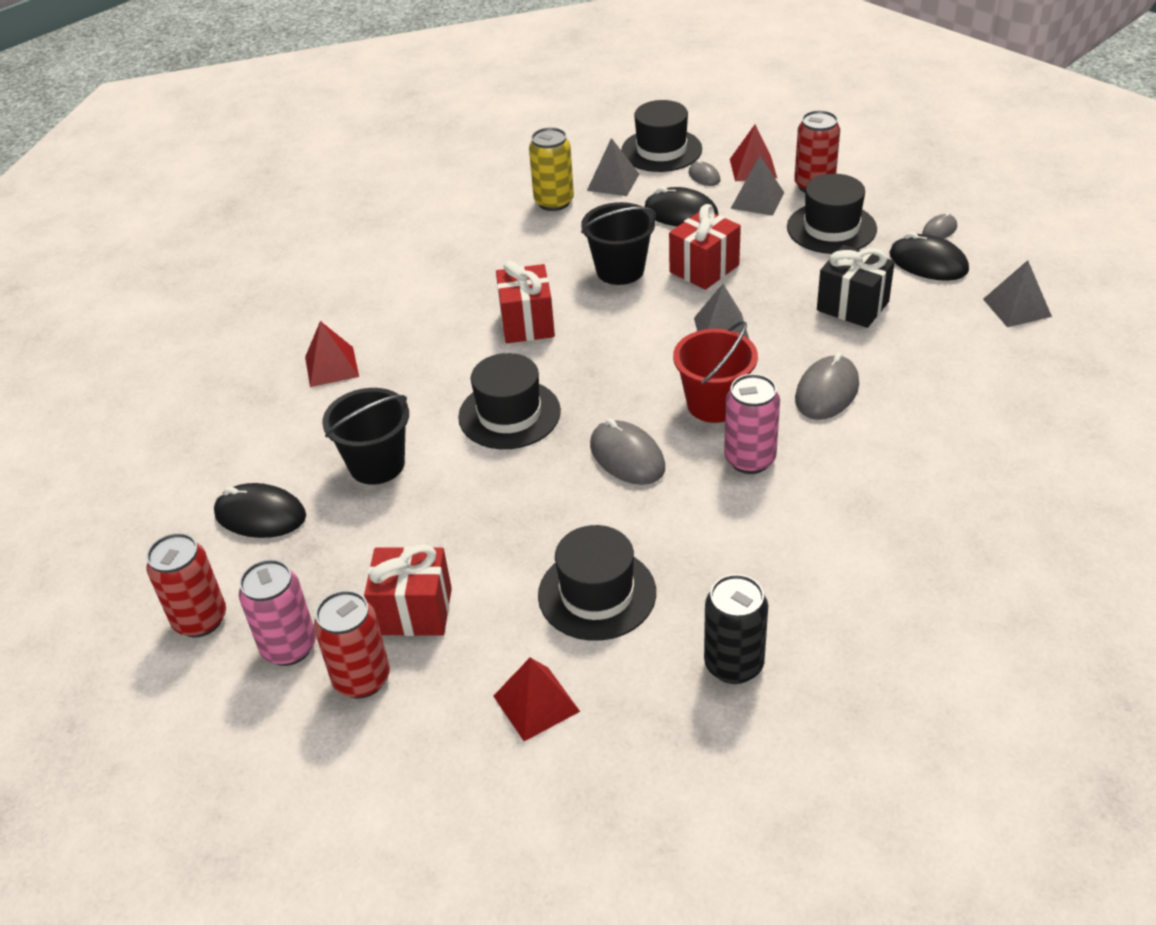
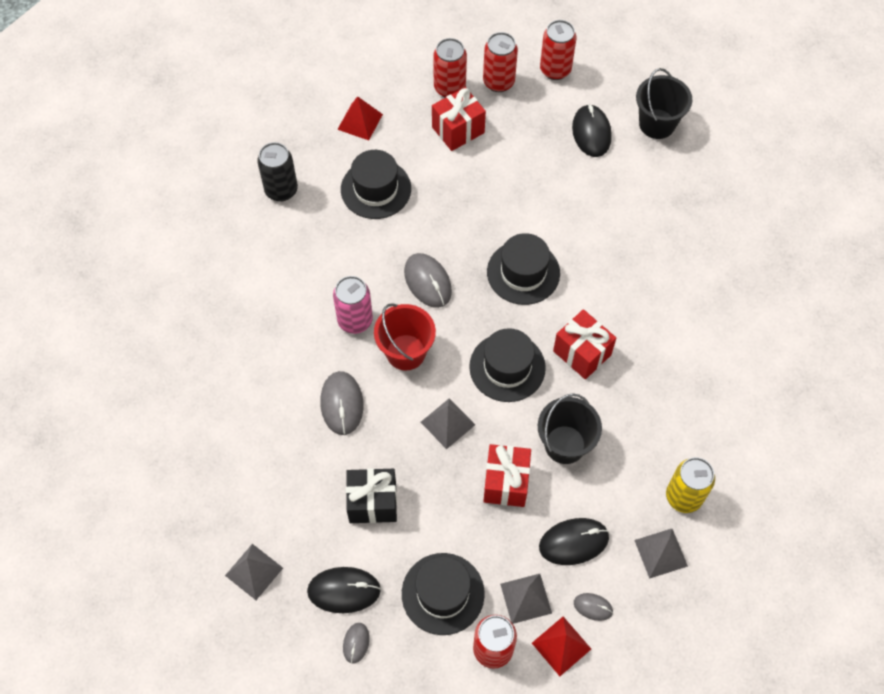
camera: 140 degrees right, 20 degrees up
(260, 515) = (591, 132): black mouse -> black mouse turned 75 degrees counterclockwise
(289, 647) = (498, 82): pink can -> red can
(332, 366) = (667, 245): red pyramid -> none
(377, 464) = (564, 196): black bucket -> black bucket (657, 124)
(627, 457) = (428, 282): grey mouse -> grey mouse turned 45 degrees clockwise
(661, 150) = (659, 626): black hat -> black hat (507, 367)

